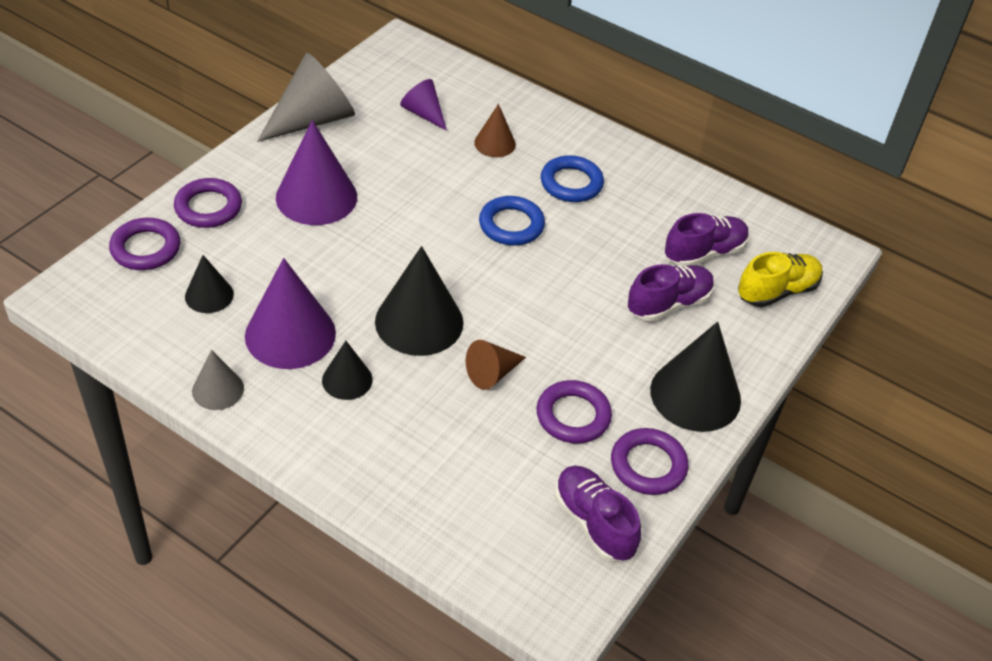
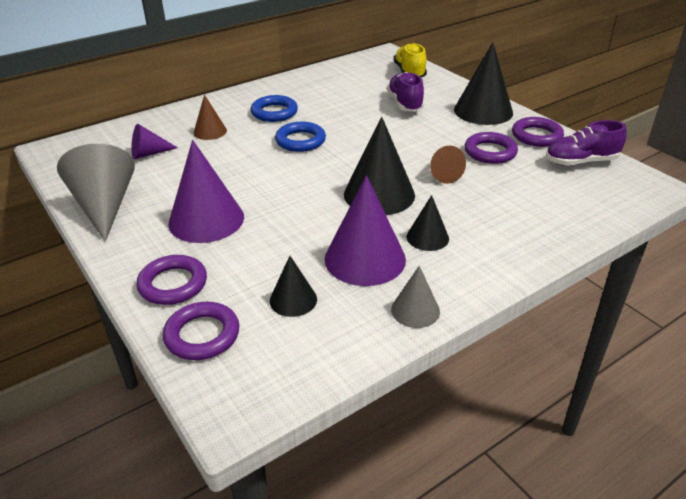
camera: 65 degrees left, 10 degrees down
(704, 253) = (367, 85): purple shoe -> none

